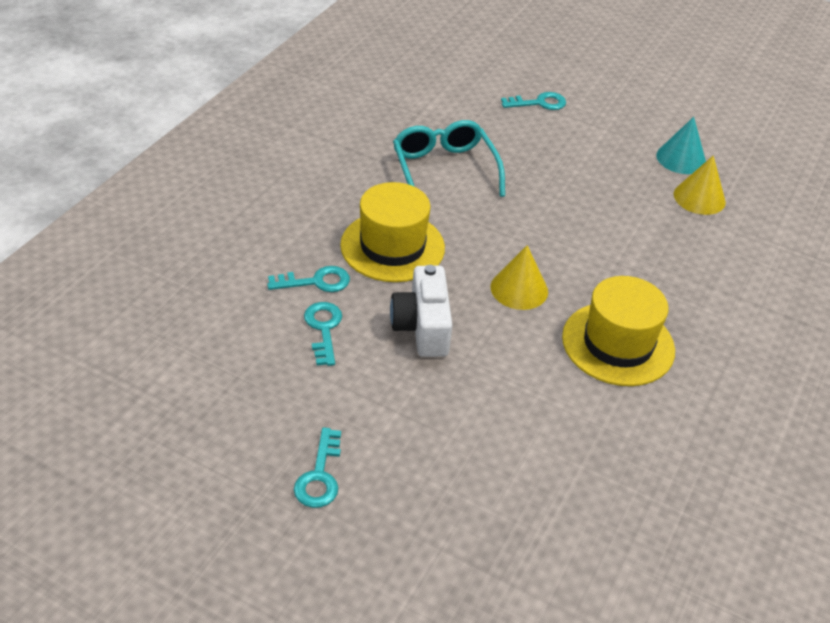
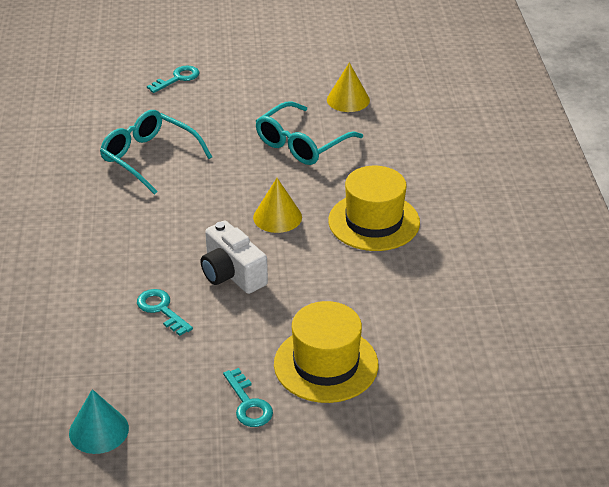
camera: 30 degrees left, 5 degrees down
(316, 282) = (124, 280): turquoise key -> none
(392, 246) = (160, 230): yellow hat -> yellow hat (326, 364)
(608, 223) = (301, 144): none -> turquoise glasses
(681, 158) = (313, 77): turquoise cone -> turquoise cone (98, 430)

